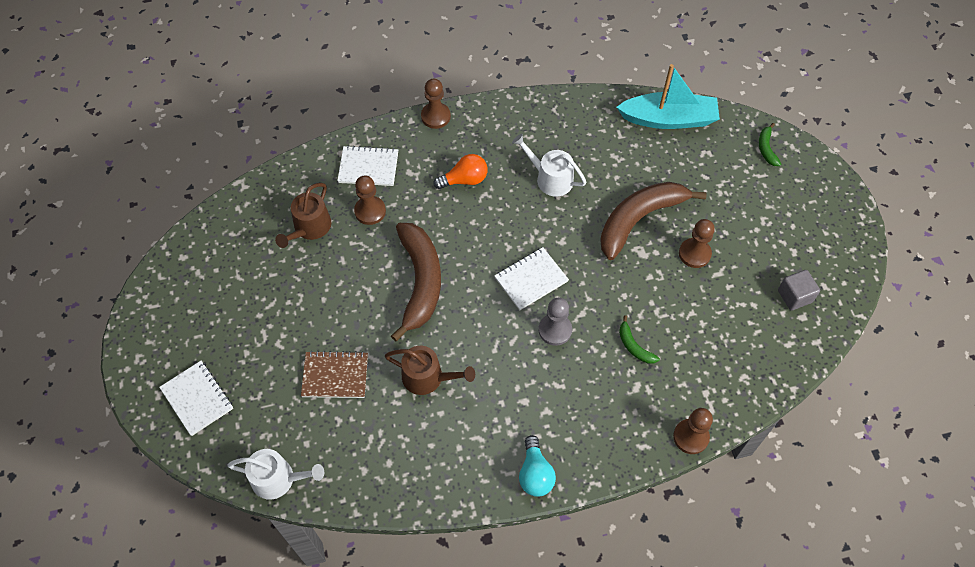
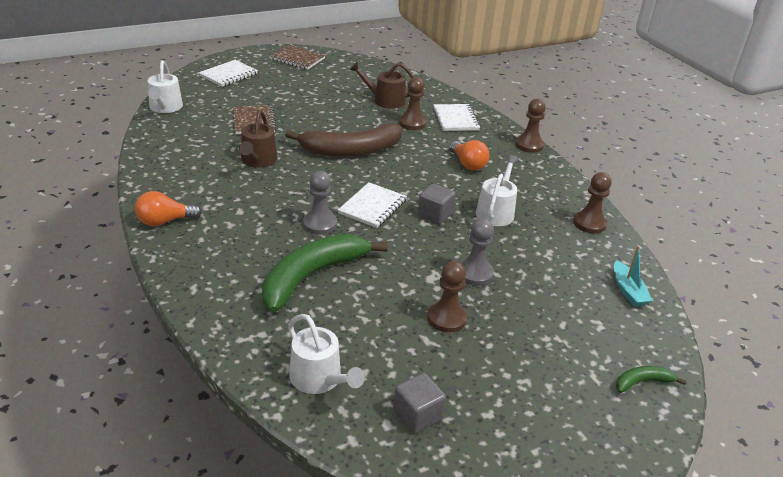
camera: 75 degrees right, 25 degrees down
(167, 309) = (297, 59): none -> brown notebook
(531, 279) = (372, 207): white notebook -> white notebook turned 75 degrees clockwise
(535, 474) = (164, 221): turquoise light bulb -> orange light bulb
(550, 229) = (435, 215): none -> grey cube
(634, 346) = (312, 276): green banana -> green banana, size x2.33
(639, 219) = (474, 273): brown banana -> grey pawn
(669, 119) = (628, 291): turquoise boat -> turquoise boat, size x0.51
(691, 437) = (205, 323): brown pawn -> brown pawn (589, 223)
(758, 355) = (319, 379): none -> white watering can

